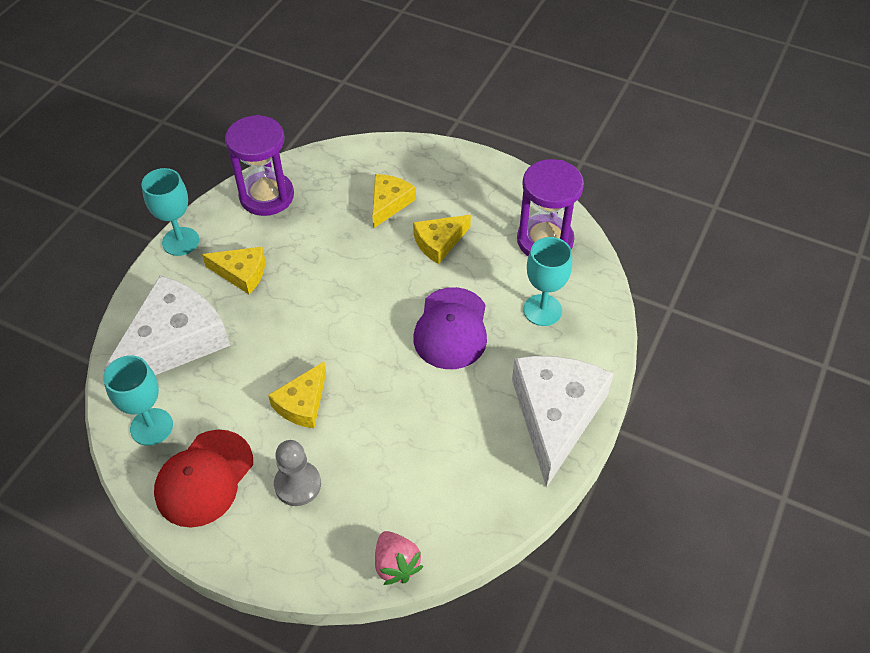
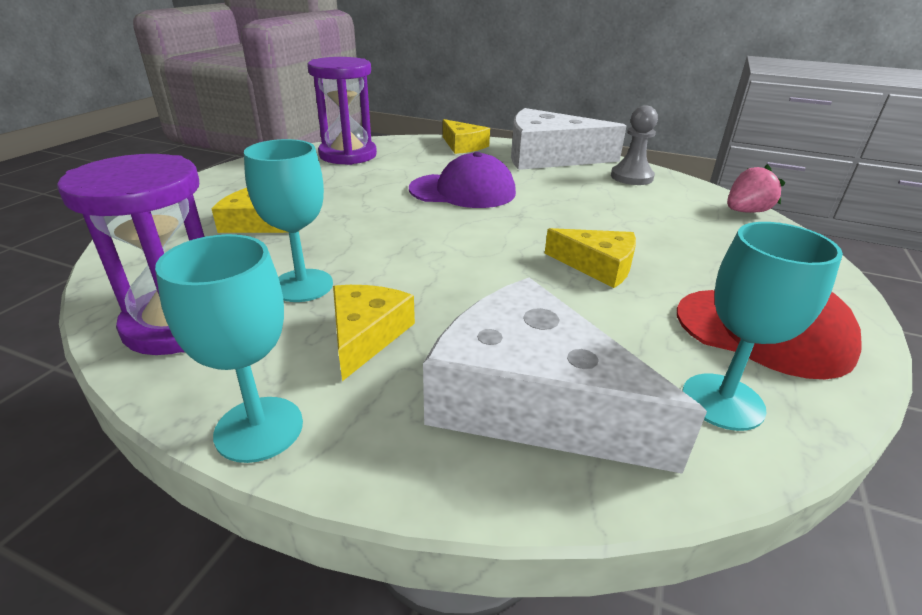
camera: 95 degrees left, 20 degrees down
(297, 484) = (710, 263): grey pawn -> grey pawn (631, 177)
(439, 242) = (337, 196): yellow cheese -> yellow cheese (463, 145)
(542, 310) = (435, 158): turquoise goblet -> turquoise goblet (302, 285)

